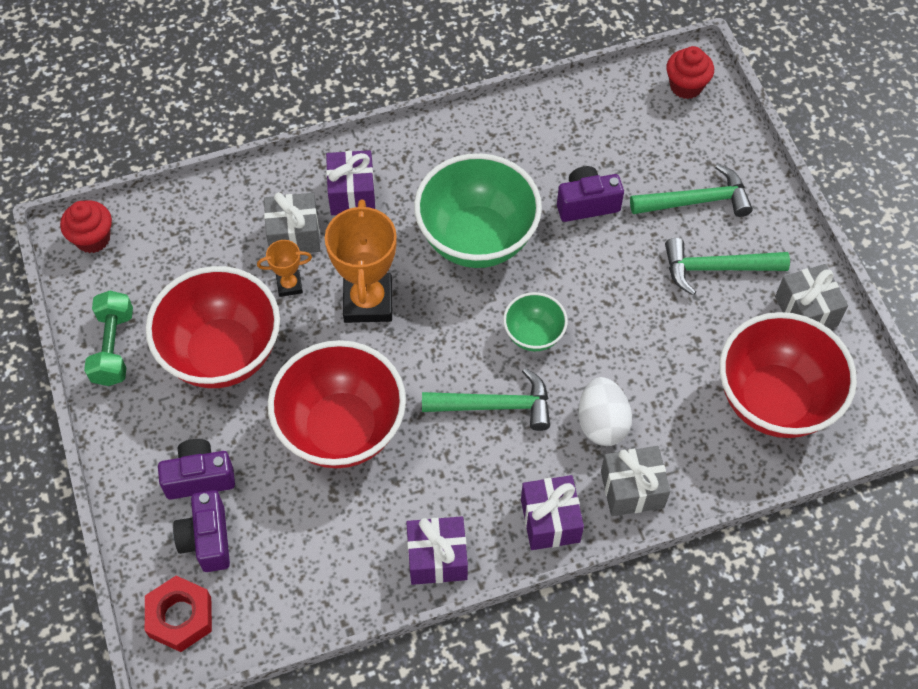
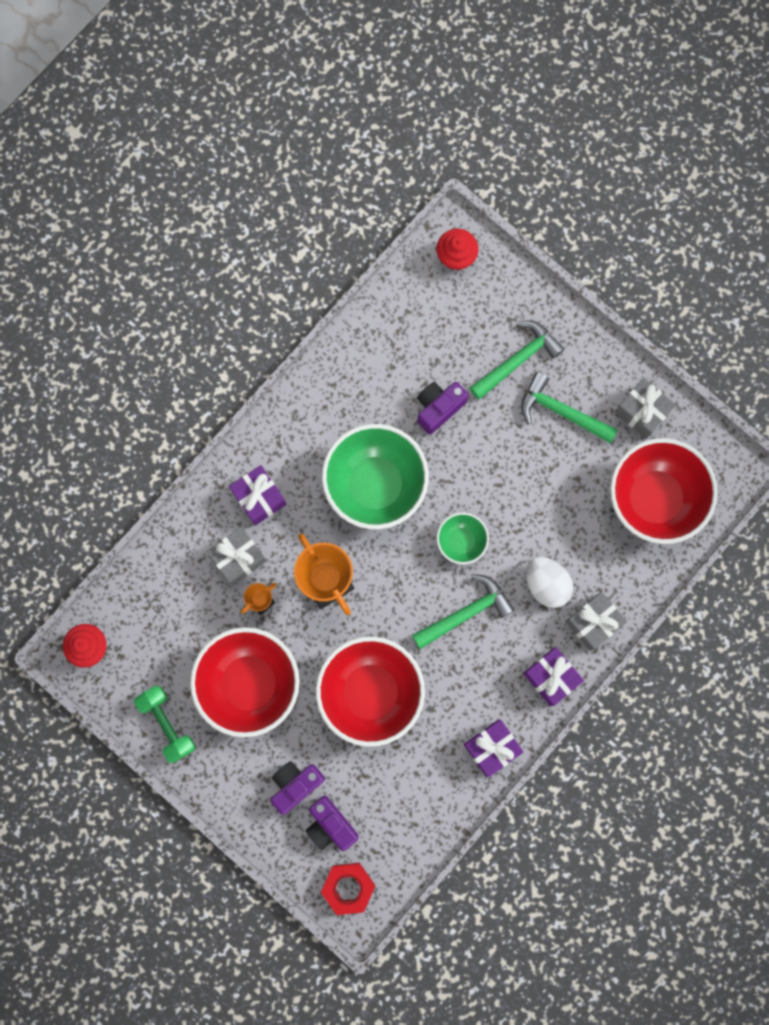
camera: 30 degrees left, 20 degrees up
(716, 268) = (561, 411): green hammer -> green hammer turned 60 degrees clockwise

